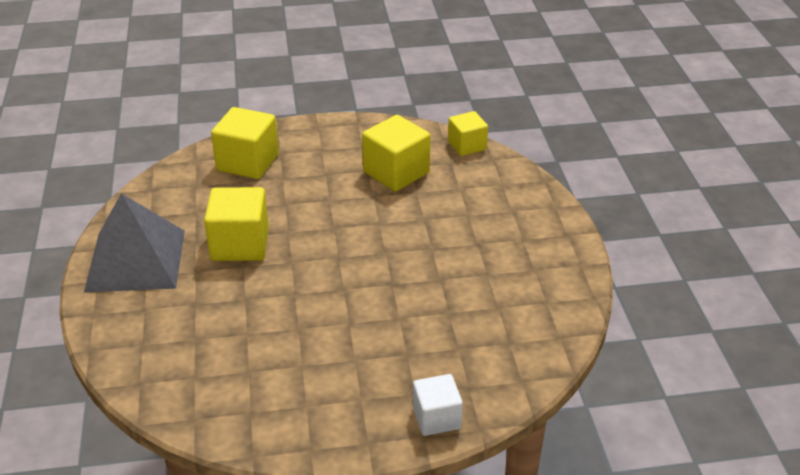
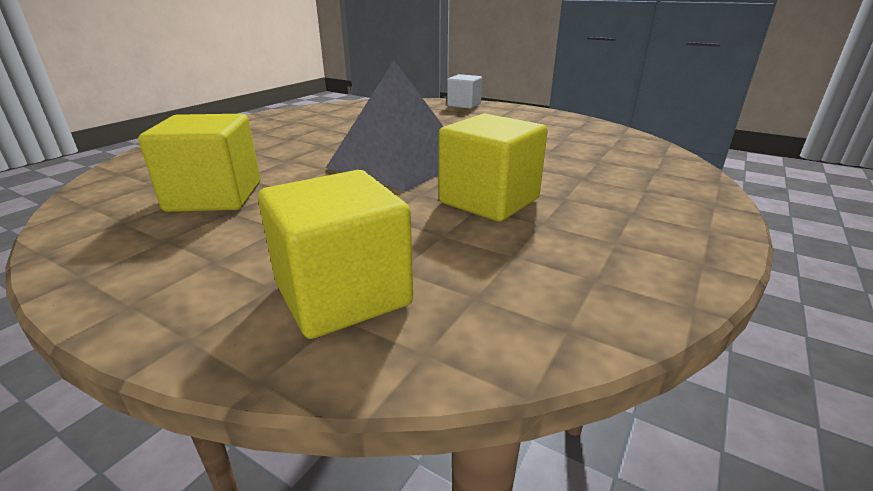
camera: 140 degrees left, 10 degrees down
(135, 260) = (643, 231): grey pyramid -> grey pyramid (398, 163)
(467, 146) = (95, 190): yellow cube -> none

